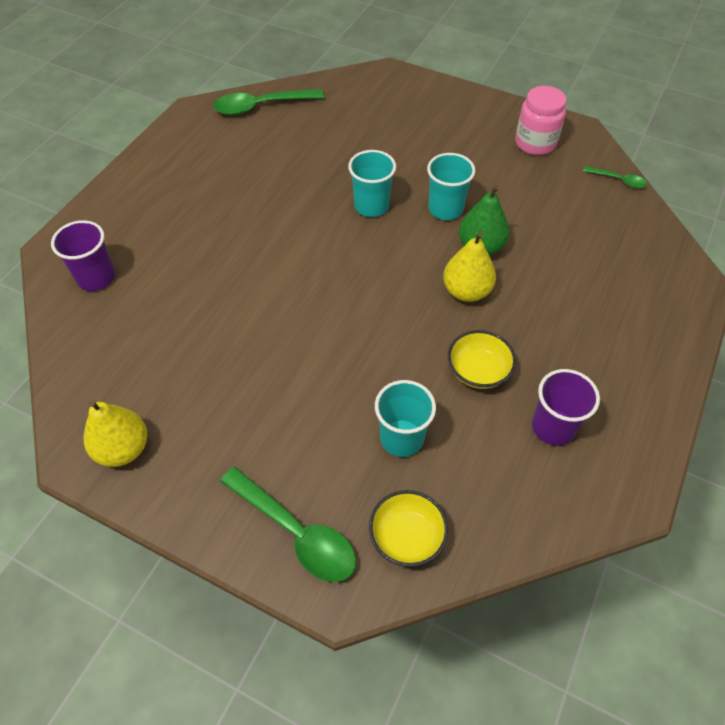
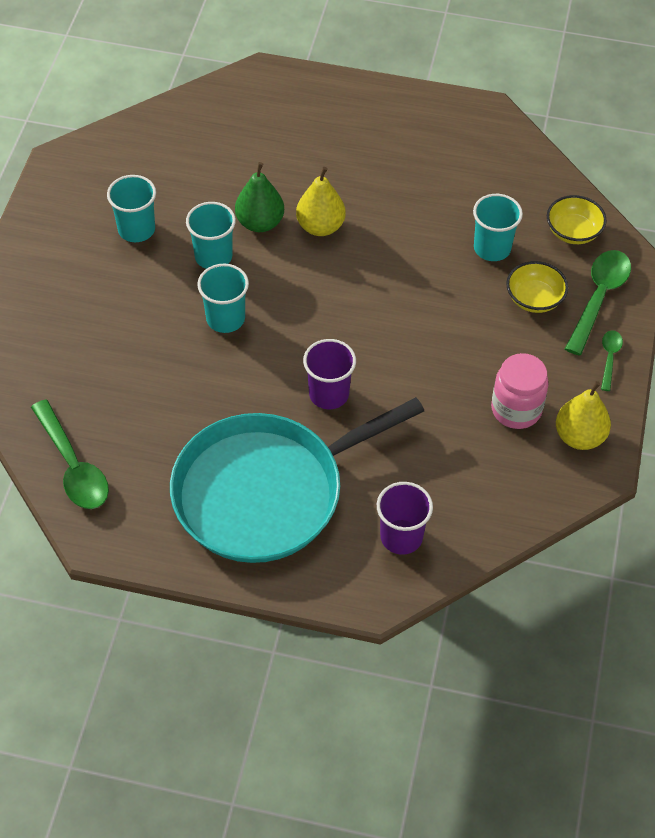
camera: 105 degrees left, 0 degrees up
(185, 202) = (266, 492): none -> turquoise pan
(478, 371) = (408, 208): yellow bowl -> yellow bowl (534, 299)
(489, 165) = (136, 229): none -> turquoise cup
(535, 143) = (90, 195): pink jar -> pink jar (516, 409)
(553, 427) = (445, 157): purple cup -> purple cup (329, 394)
(618, 180) = (135, 127): green spoon -> green spoon (609, 358)

